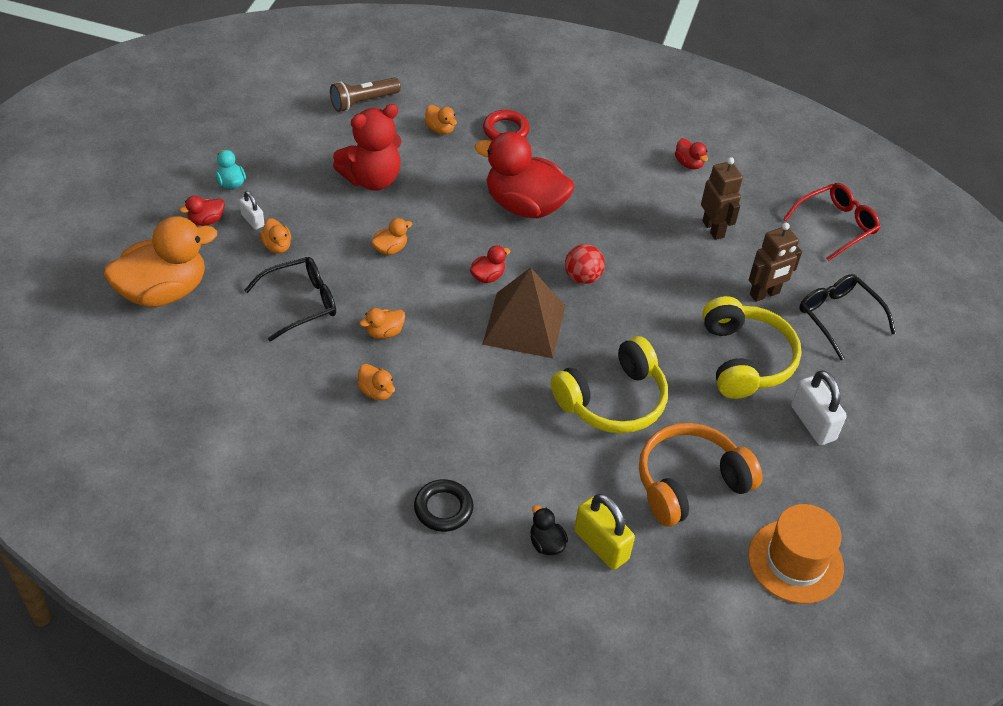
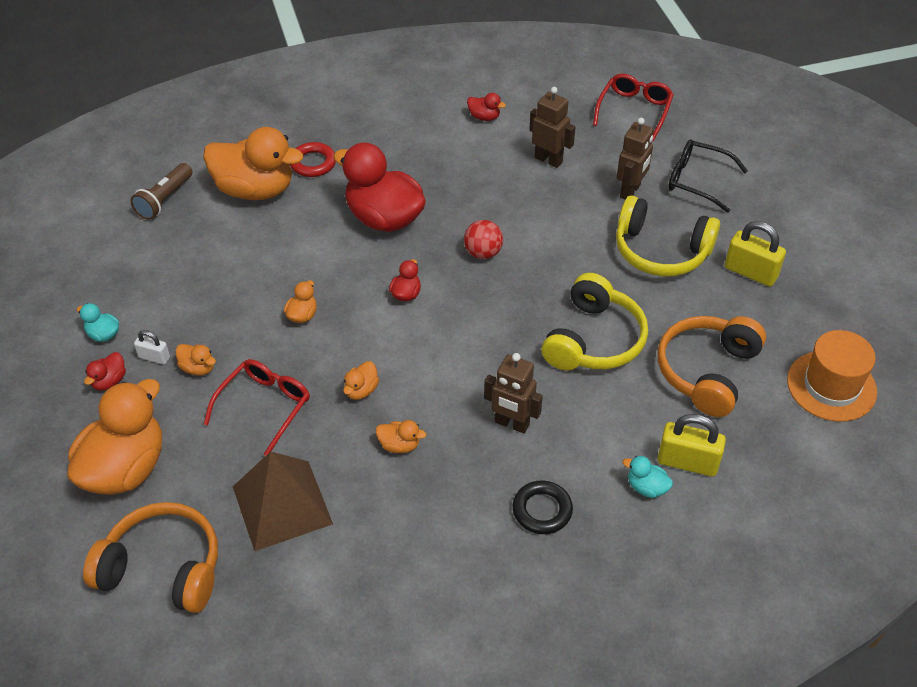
camera: 30 degrees left, 0 degrees up
(128, 379) = (163, 568): none -> orange headphones
(300, 303) = (264, 407): black glasses -> red glasses
(372, 179) = (232, 263): red teddy bear -> none
(440, 129) = (255, 189): orange duck -> orange duck, size x2.40
(480, 427) = (512, 424): none -> brown robot
(524, 205) = (384, 218): red duck -> red duck turned 45 degrees clockwise
(524, 324) = (471, 317): brown pyramid -> brown pyramid (282, 505)
(546, 543) = (646, 487): black duck -> turquoise duck
(744, 359) = (661, 251): yellow headphones -> yellow headphones turned 150 degrees clockwise
(813, 423) = (750, 272): white padlock -> yellow padlock

